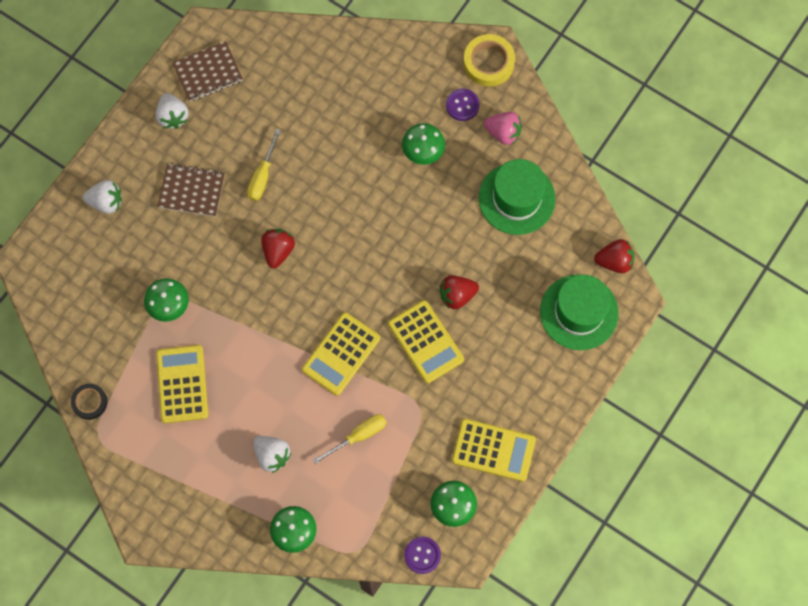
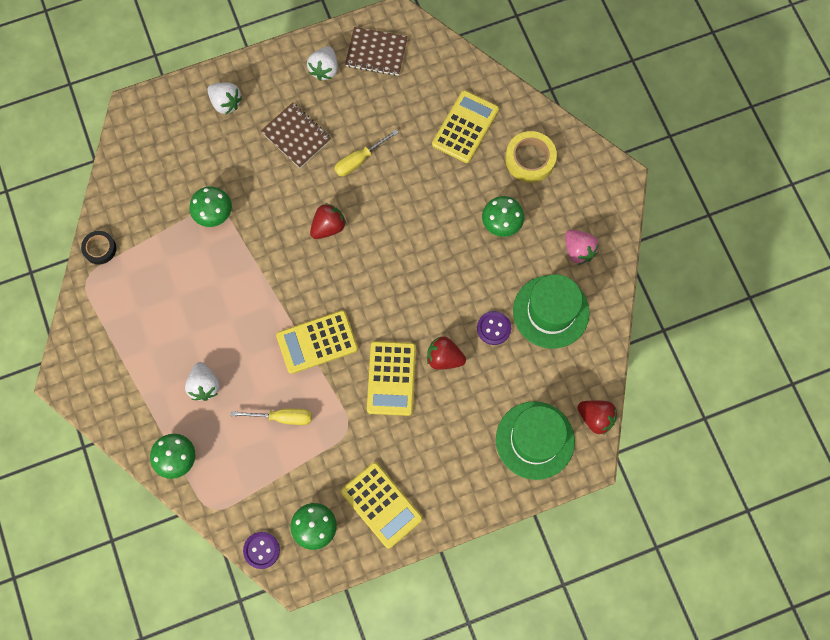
camera: 35 degrees right, 0 degrees up
(182, 384) = (178, 282): yellow calculator -> yellow calculator (465, 127)
(462, 105) = (561, 207): purple button -> purple button (494, 328)
(488, 63) = (607, 186): yellow tape -> yellow tape (530, 159)

